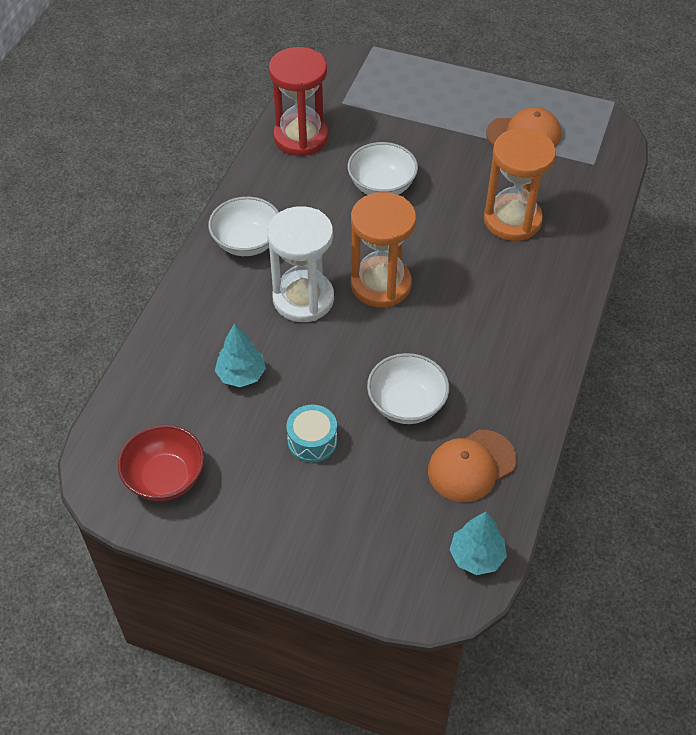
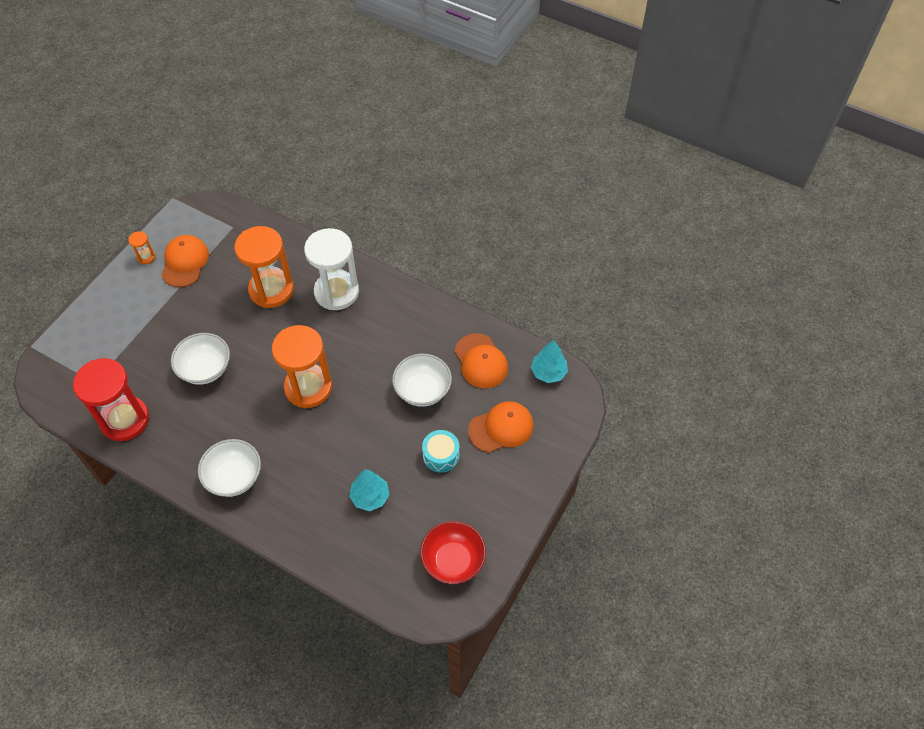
camera: 80 degrees left, 5 degrees up
(303, 299) = (307, 443): white hourglass -> white hourglass (336, 292)
(369, 506) = (501, 428): none -> orange cap
(519, 101) = (146, 257): none -> orange hourglass

